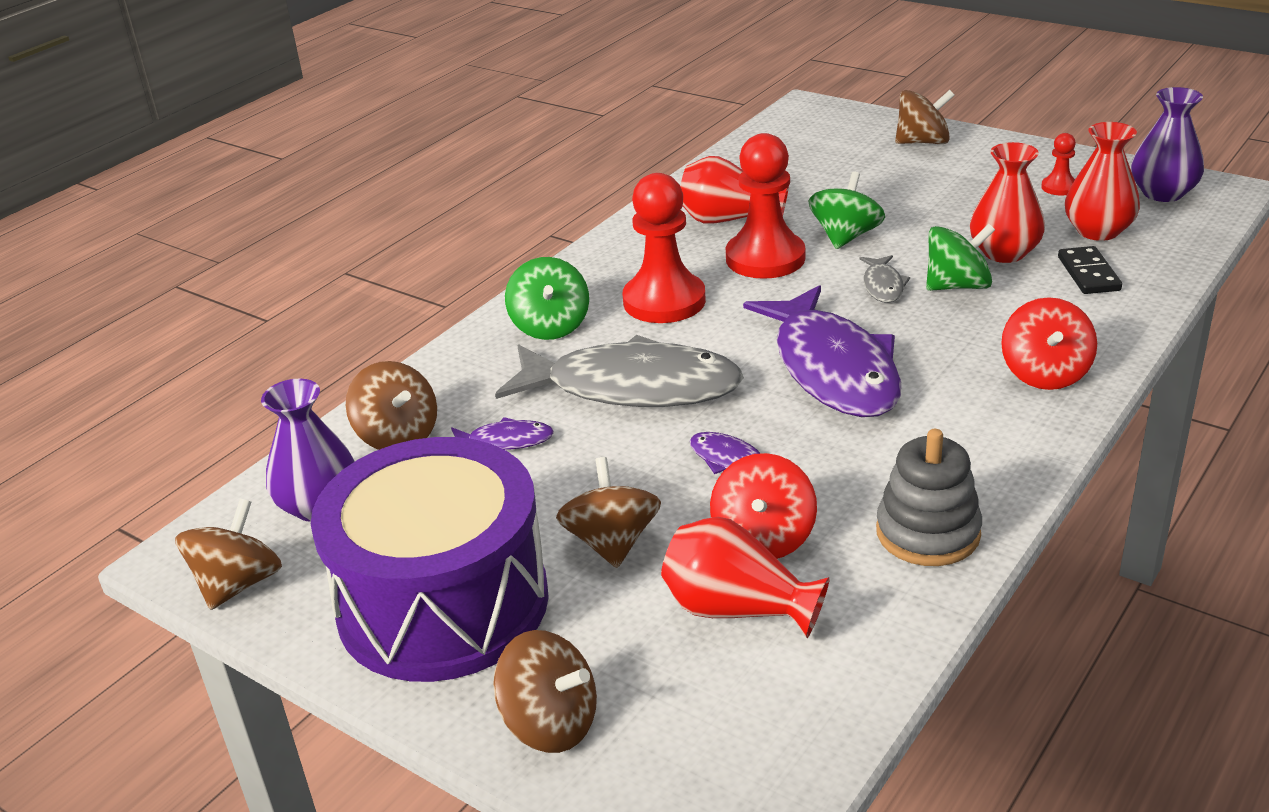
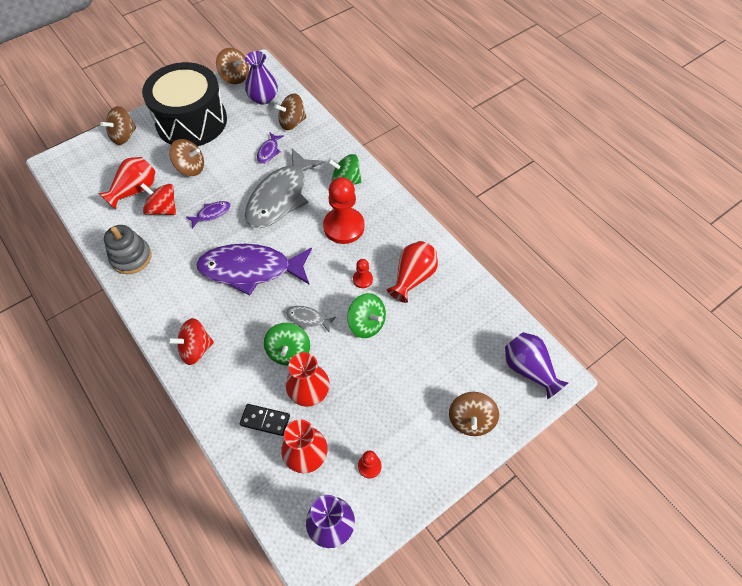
camera: 105 degrees right, 25 degrees up
(443, 603) = (191, 121): purple drum -> black drum
(765, 258) = (362, 279): red pawn -> red pawn, size x0.46
(814, 123) = (528, 369): none -> purple vase
(1045, 373) = (196, 349): red spinning top -> red spinning top turned 45 degrees counterclockwise

